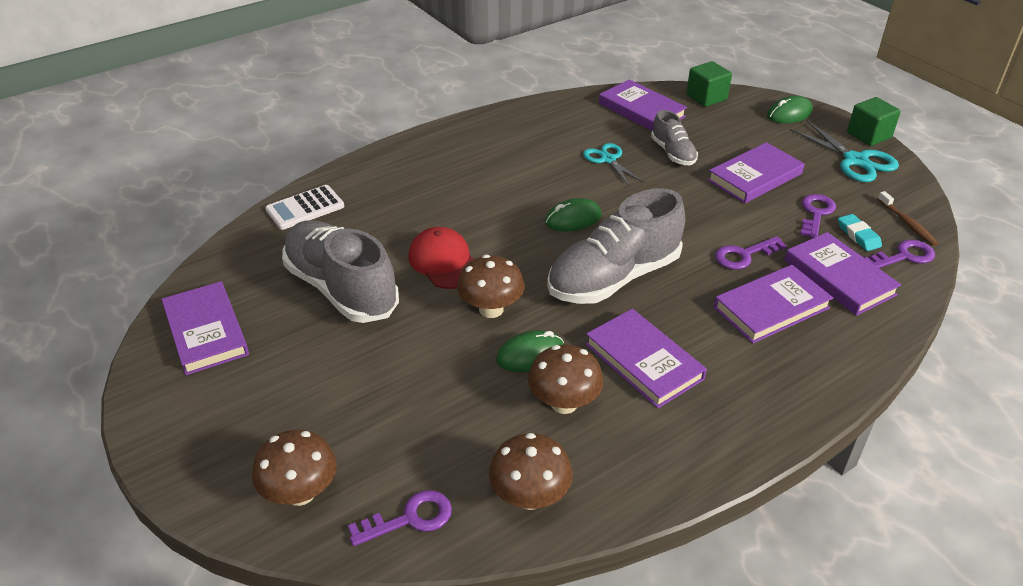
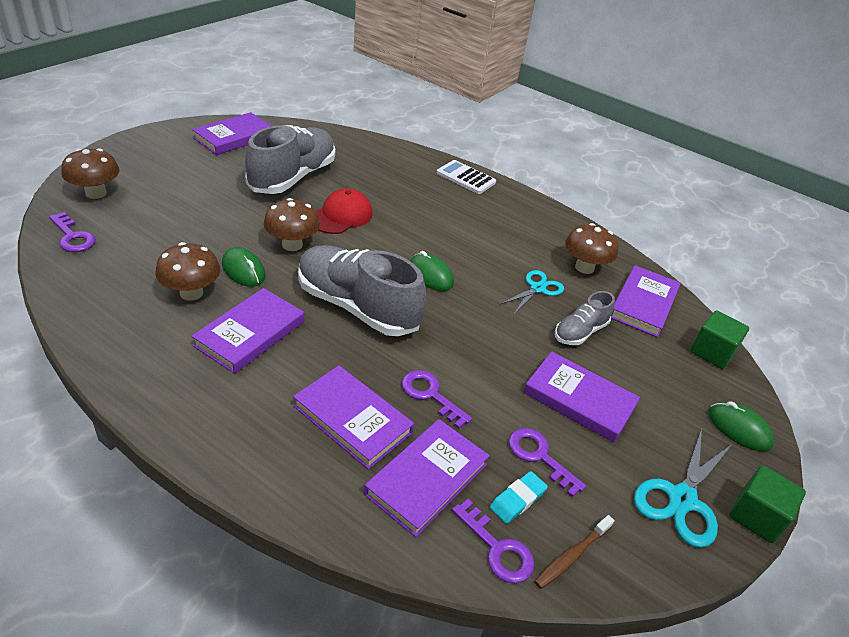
camera: 65 degrees right, 0 degrees up
(305, 208) = (376, 149): white calculator -> white calculator (466, 178)
(530, 496) = (92, 286): brown mushroom -> brown mushroom (584, 267)
(816, 213) = (539, 457): purple key -> purple key turned 135 degrees counterclockwise

